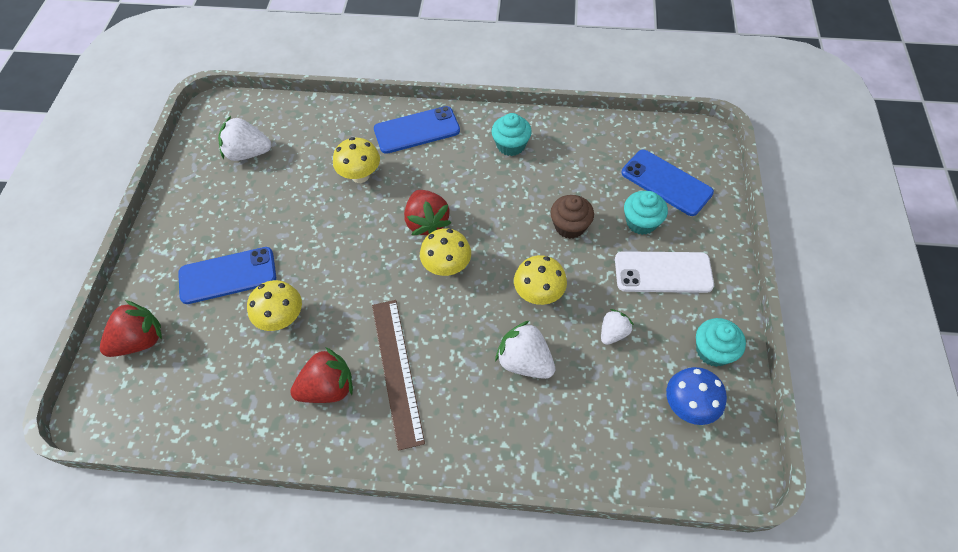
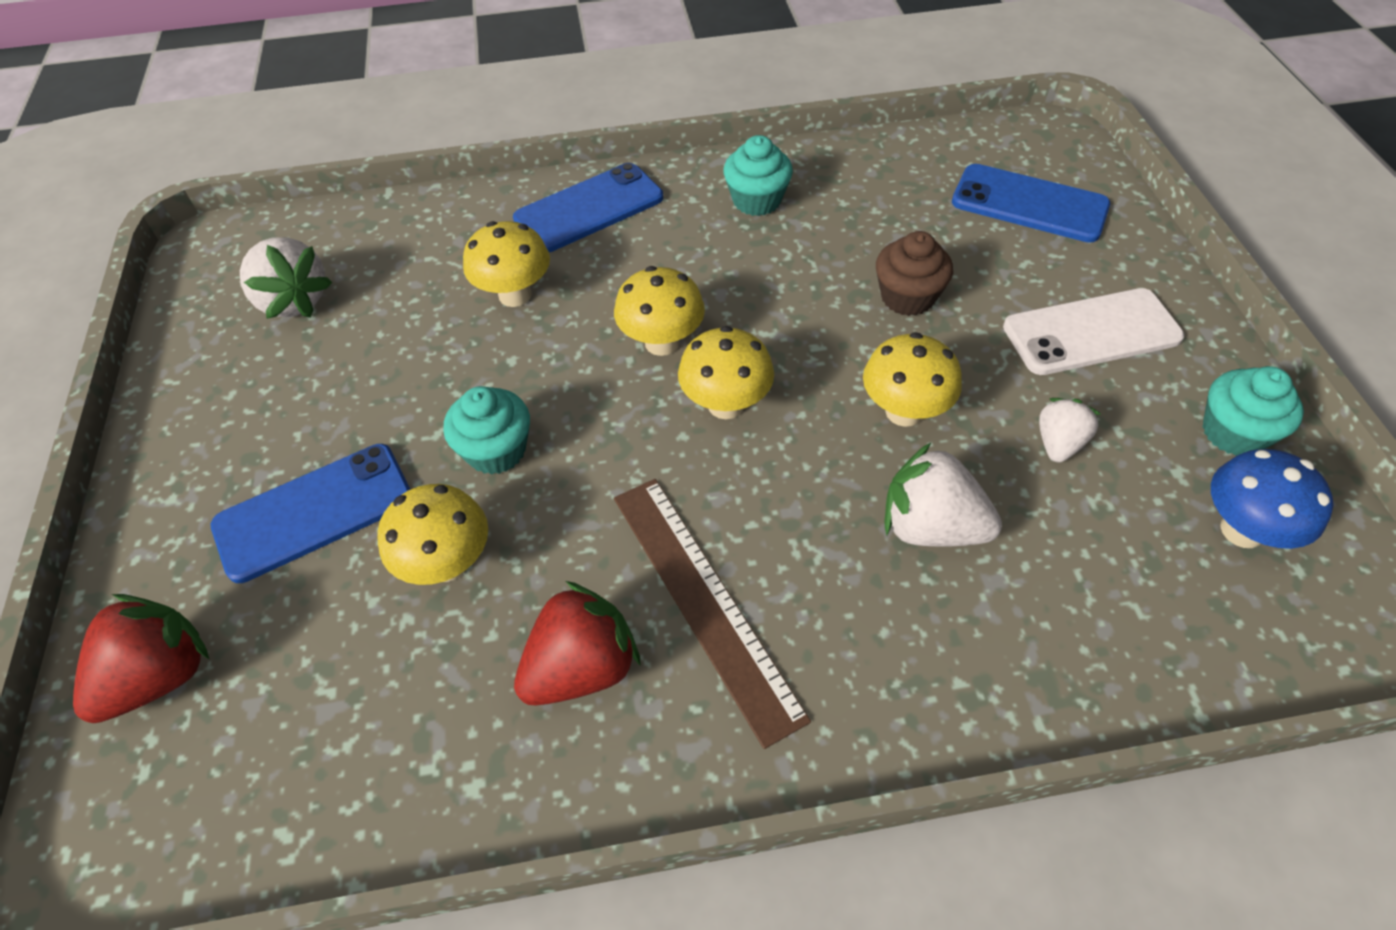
camera: 15 degrees left, 5 degrees down
(248, 153) = (293, 301): white strawberry -> white strawberry turned 120 degrees counterclockwise
(427, 222) = (662, 343): red strawberry -> yellow mushroom
(641, 222) = (1019, 267): turquoise cupcake -> turquoise cupcake (496, 450)

